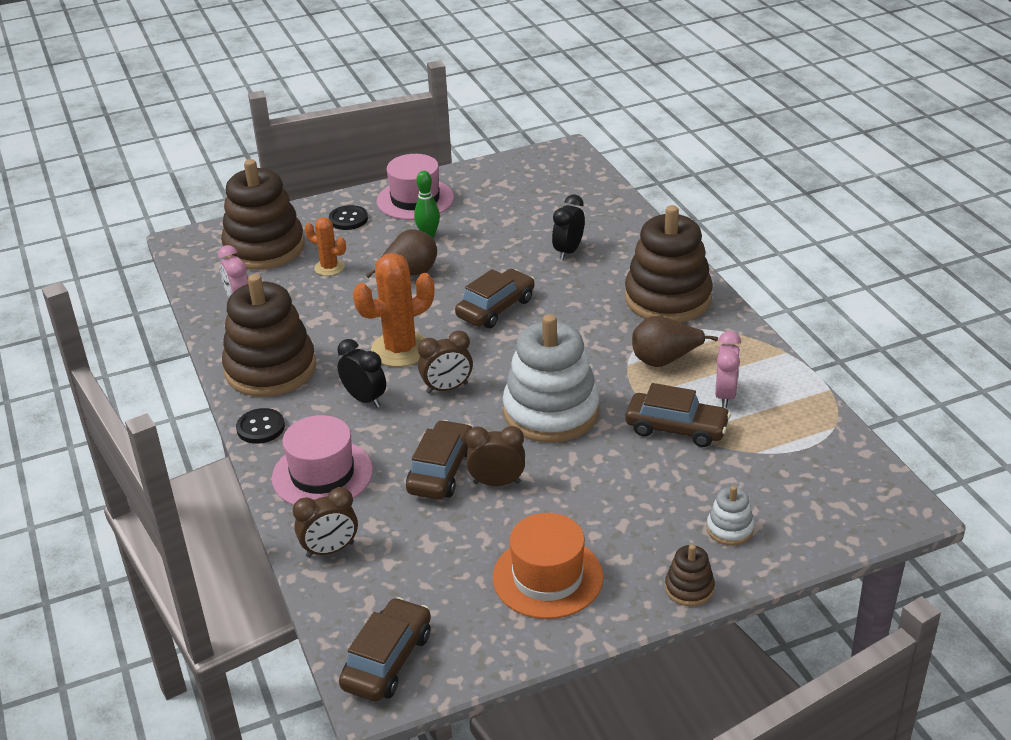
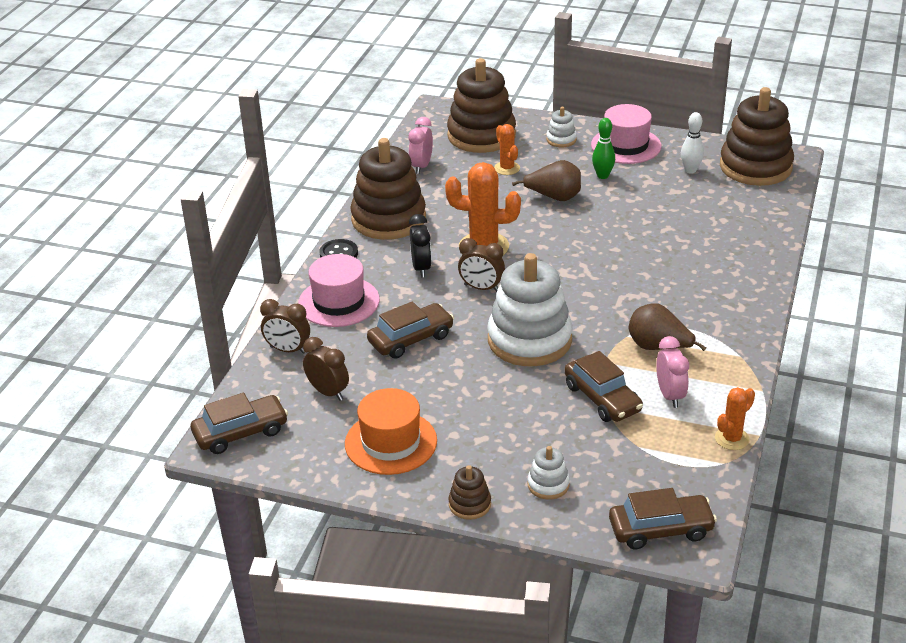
camera: 40 degrees right, 0 degrees up
(348, 219) = (561, 140): black button -> white stacking toy
(495, 308) = (584, 250): brown car -> brown car (660, 529)
(497, 482) = (435, 366): brown clock -> brown clock (328, 392)
(499, 197) = (690, 170): none -> white bowling pin
(568, 251) = (690, 234): black clock -> none
(668, 298) = (721, 305): brown stacking toy -> brown stacking toy (755, 167)
(725, 395) = (670, 395): pink clock -> pink clock turned 60 degrees counterclockwise
(815, 404) = (732, 439): none -> orange cactus

